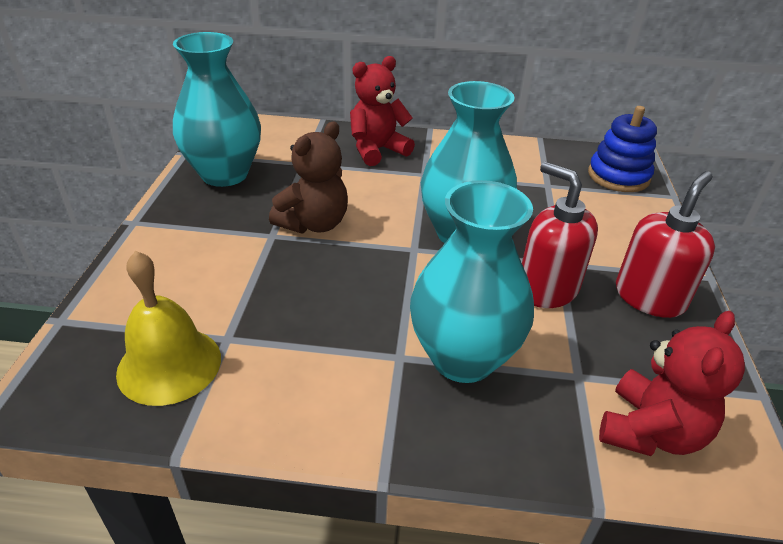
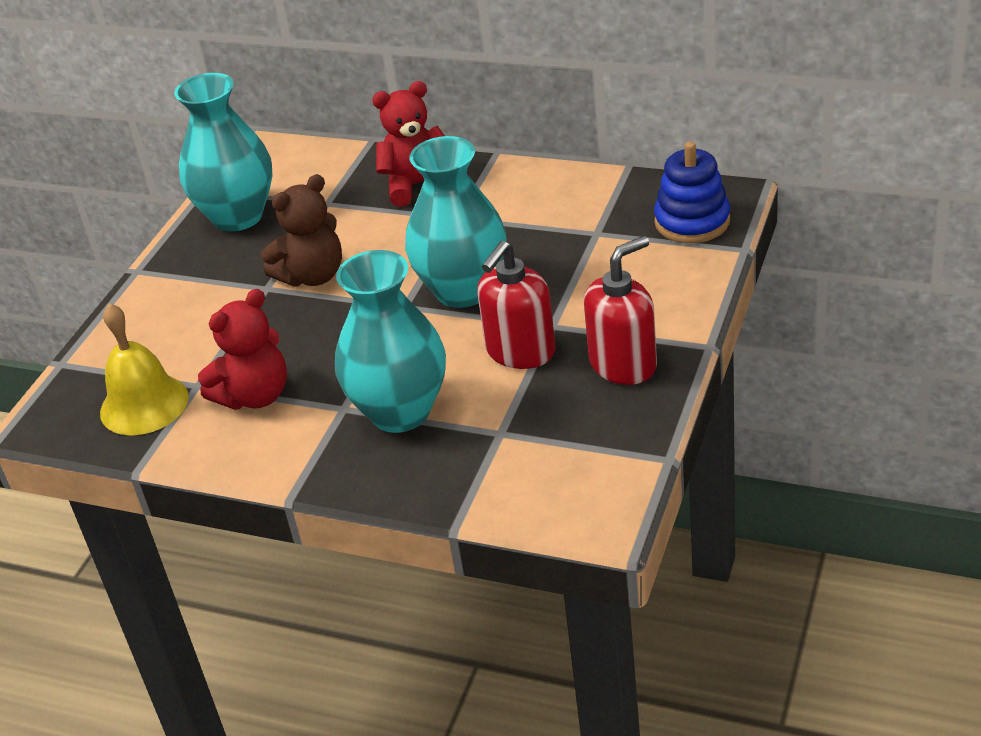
camera: 20 degrees right, 0 degrees up
(547, 288) = (520, 351): red soap dispenser -> red soap dispenser turned 120 degrees counterclockwise
(650, 431) = (535, 480): red teddy bear -> red teddy bear (255, 396)

